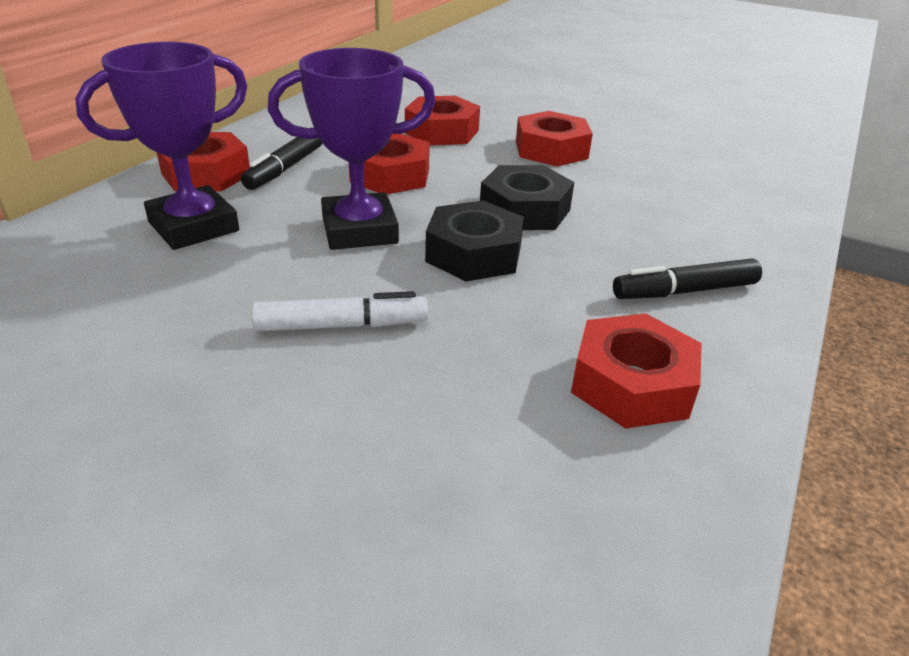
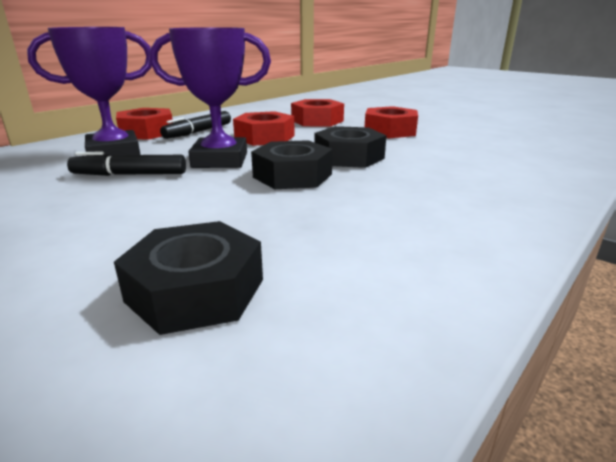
camera: 15 degrees right, 10 degrees down
(342, 325) = (160, 205): white marker -> none
(476, 449) = (196, 290): none -> black nut
(632, 384) = (371, 261): red nut -> none
(684, 291) = (455, 207): black marker -> black marker (130, 174)

